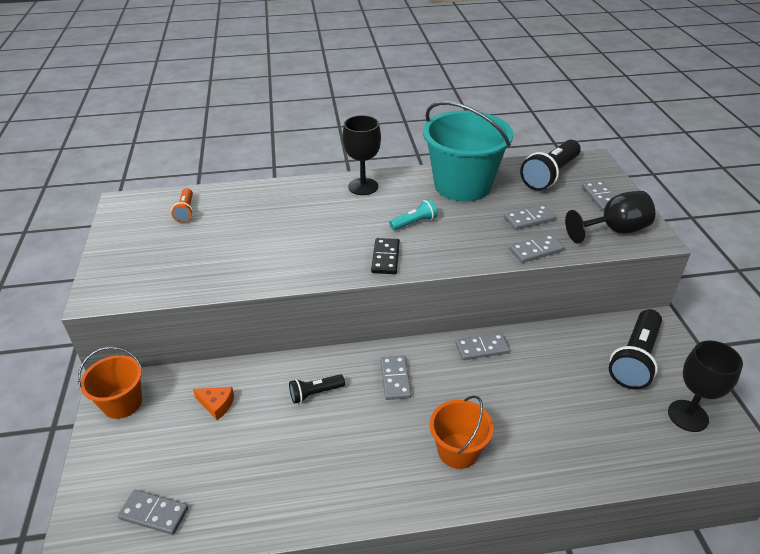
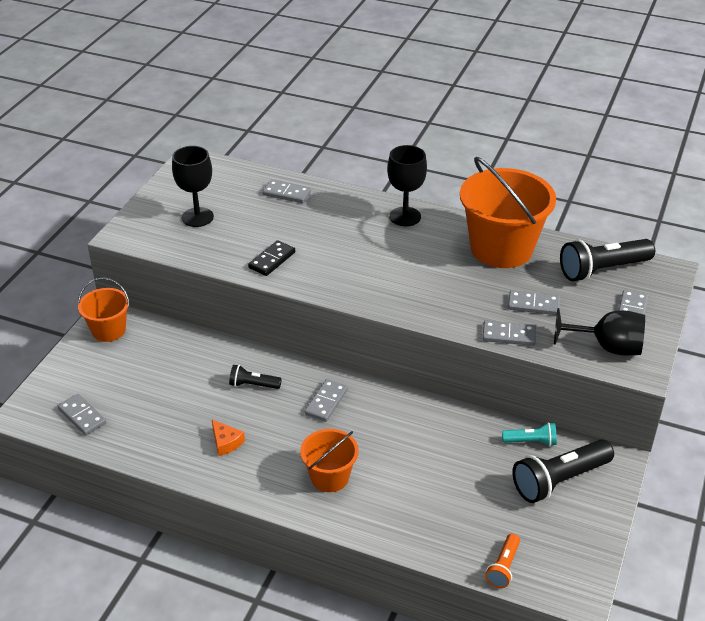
camera: 30 degrees right, 0 degrees up
(186, 211) = (235, 186): orange flashlight -> orange flashlight (503, 567)
(216, 404) = (173, 361): orange cheese -> orange cheese (226, 442)
(385, 258) = (366, 290): black domino -> black domino (272, 260)
(414, 222) = (420, 268): turquoise flashlight -> turquoise flashlight (531, 441)
(462, 185) = (501, 248): turquoise bucket -> orange bucket
(482, 348) = (423, 410): grey domino -> grey domino (286, 193)
(688, 416) = (559, 545): black goblet -> black goblet (197, 217)

